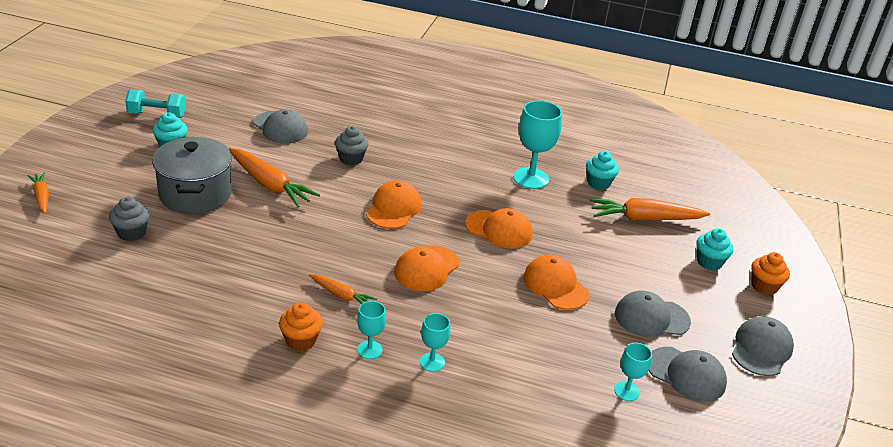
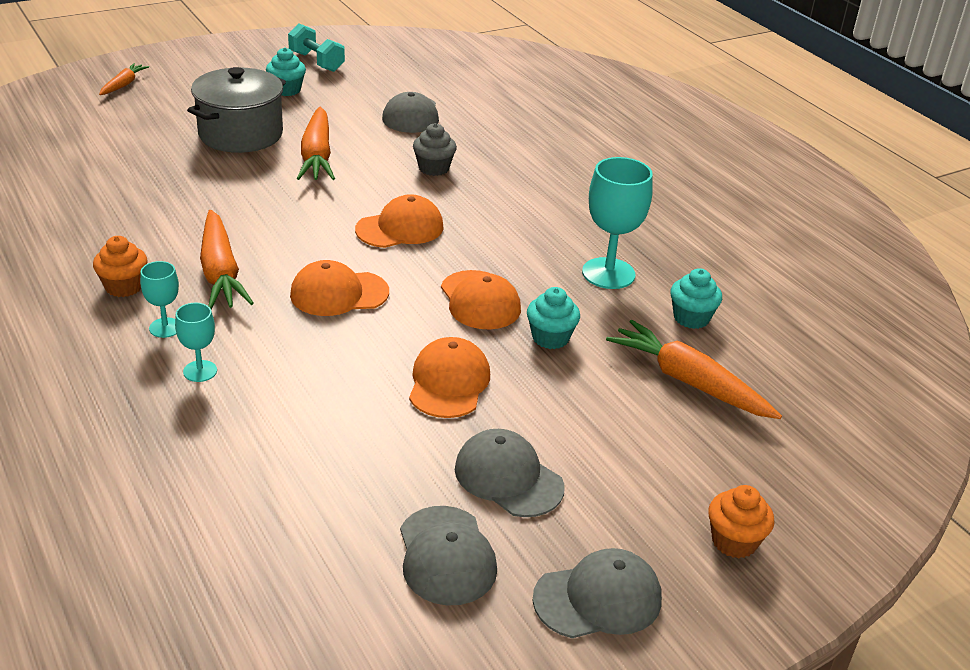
camera: 45 degrees right, 0 degrees up
(131, 233) = (141, 139): grey cupcake -> none
(341, 295) = (220, 272): orange carrot -> orange carrot, size x1.83
(626, 391) = (345, 523): turquoise goblet -> none
(709, 262) = (698, 471): turquoise cupcake -> turquoise cupcake (550, 338)

